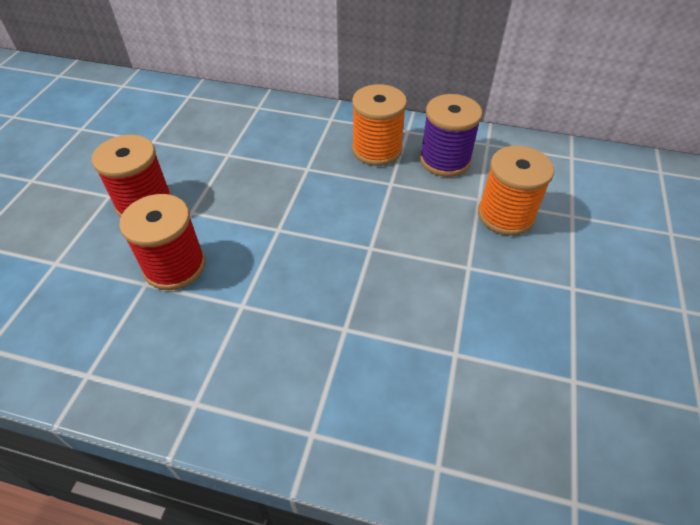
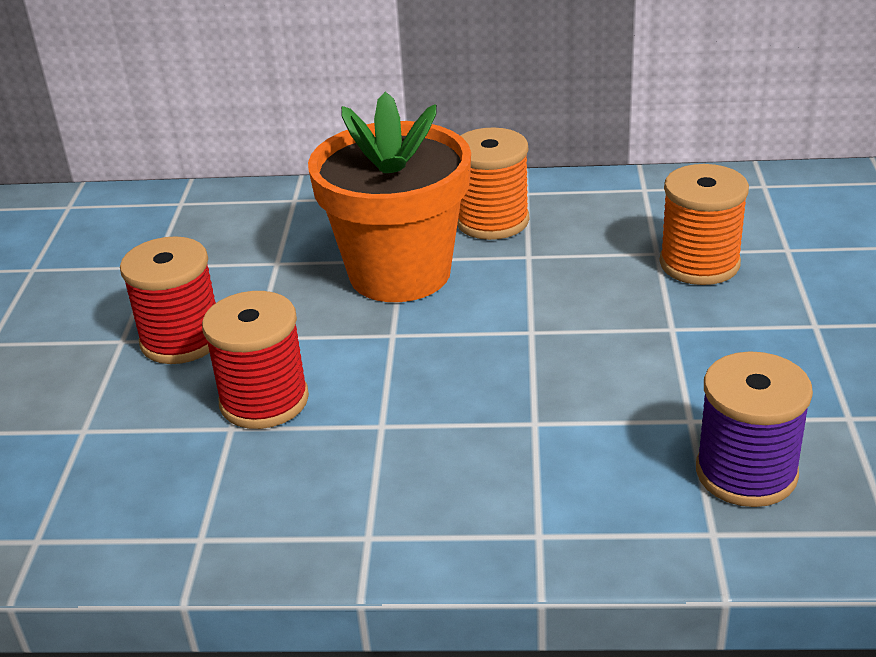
camera: 10 degrees left, 15 degrees down
(301, 180) = (400, 273): none -> orange flower pot
(445, 160) = (593, 217): purple spool -> purple spool (746, 473)

